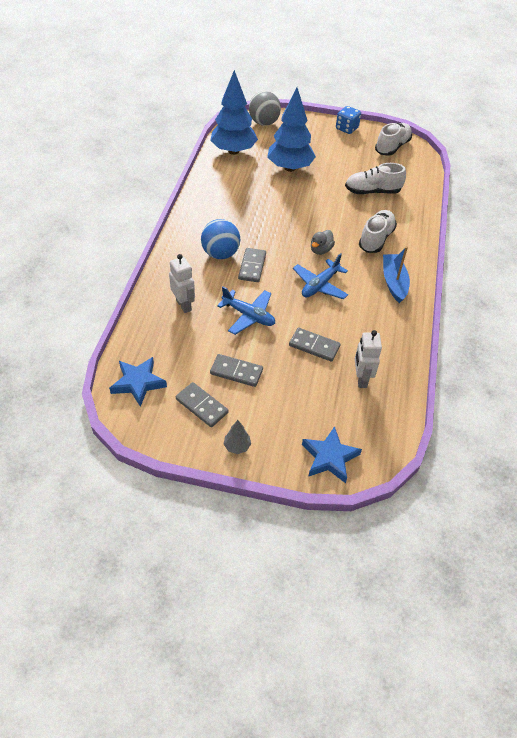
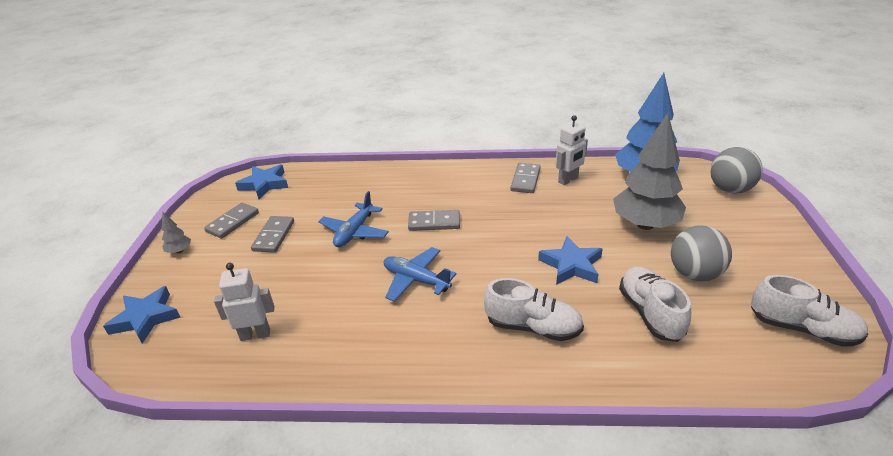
camera: 85 degrees right, 15 degrees down
(184, 305) = (364, 190): white robot -> white robot (568, 180)
(220, 254) = (448, 198): blue ball -> none
(290, 168) = (645, 224): blue tree -> grey tree
(314, 346) = (310, 287): grey domino -> grey domino (525, 180)
(320, 250) = (484, 273): grey duck -> none
(323, 210) = (571, 265): none -> blue star
(343, 165) = (694, 274): none -> grey ball
(346, 128) = (801, 267): blue dice -> none
(393, 282) = (441, 355): blue boat -> none

